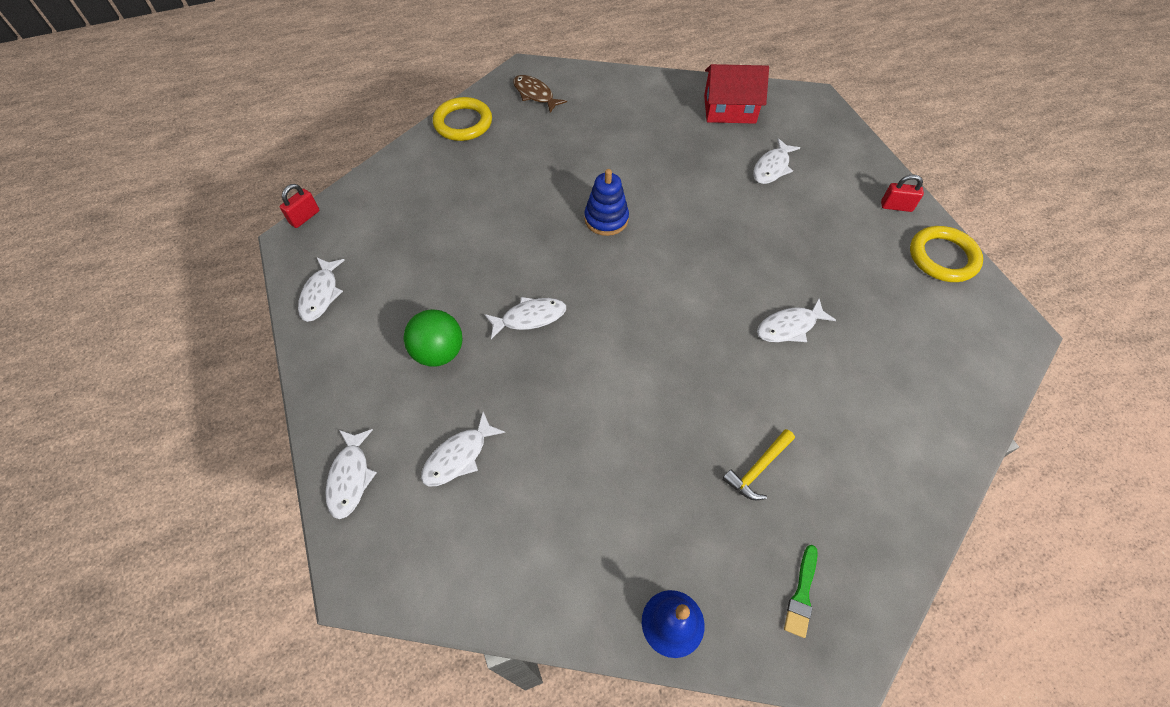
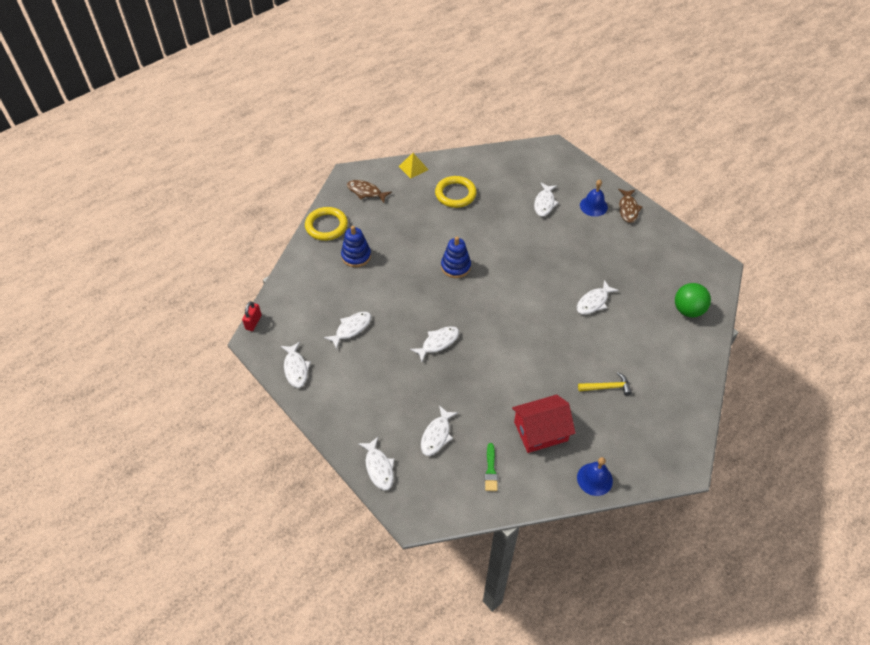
camera: 20 degrees left, 5 degrees down
(422, 262) = (351, 329): none -> white fish
(439, 352) = (392, 380): green ball -> green ball (688, 310)
(480, 169) = (356, 256): none -> blue stacking toy
(611, 80) = (413, 168): none -> yellow pyramid
(729, 109) = (501, 169): red house -> red house (540, 431)
(758, 469) = (607, 387): yellow hammer -> yellow hammer turned 120 degrees counterclockwise
(801, 594) = (654, 442): green brush -> green brush (490, 470)
(844, 189) = (593, 206): none -> blue bell
(896, 206) = (628, 209): red padlock -> brown fish
(942, 257) = (665, 234): yellow ring -> yellow ring (455, 194)

